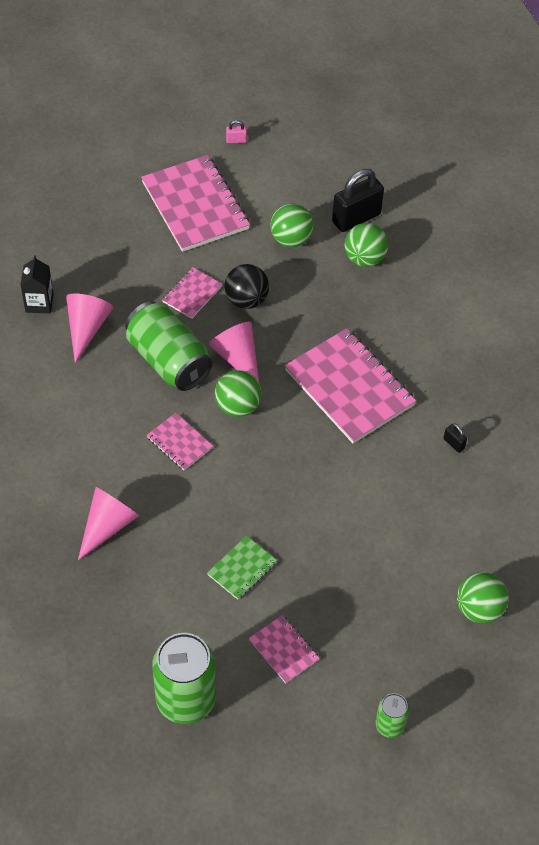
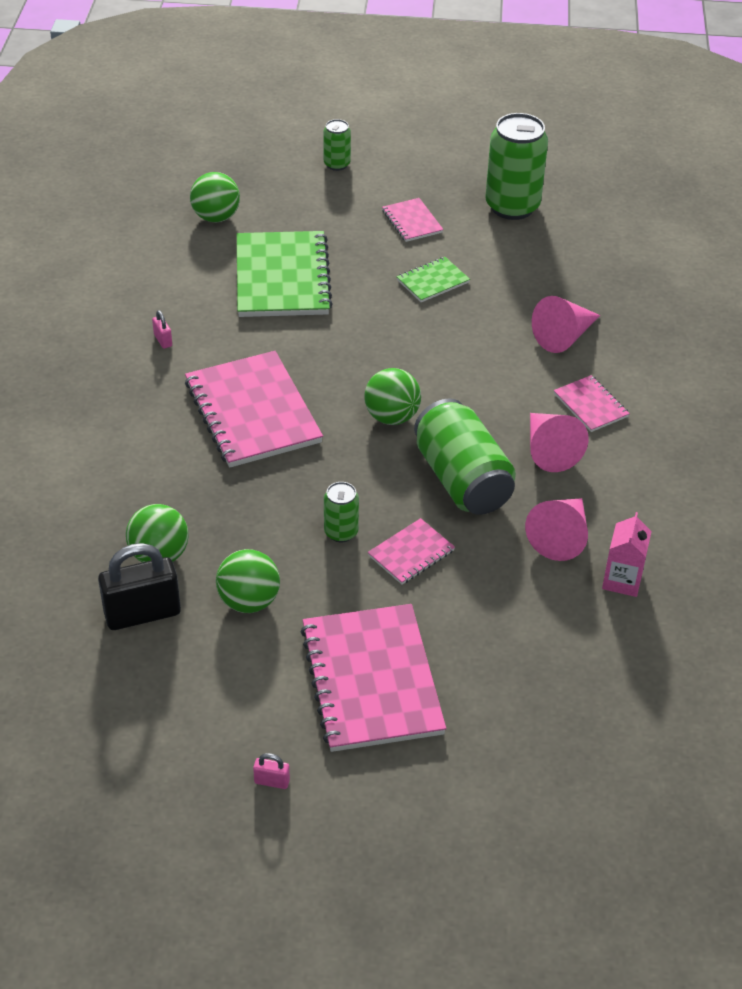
camera: 165 degrees left, 10 degrees down
(39, 303) = (622, 580): black carton -> pink carton
(179, 442) = (469, 394): pink notebook -> pink notebook (590, 405)
(238, 358) = (375, 466): pink cone -> pink cone (549, 450)
(246, 300) = (341, 532): black ball -> green can
(383, 541) = (282, 277): none -> green notebook
(454, 444) = (163, 340): black padlock -> pink padlock

